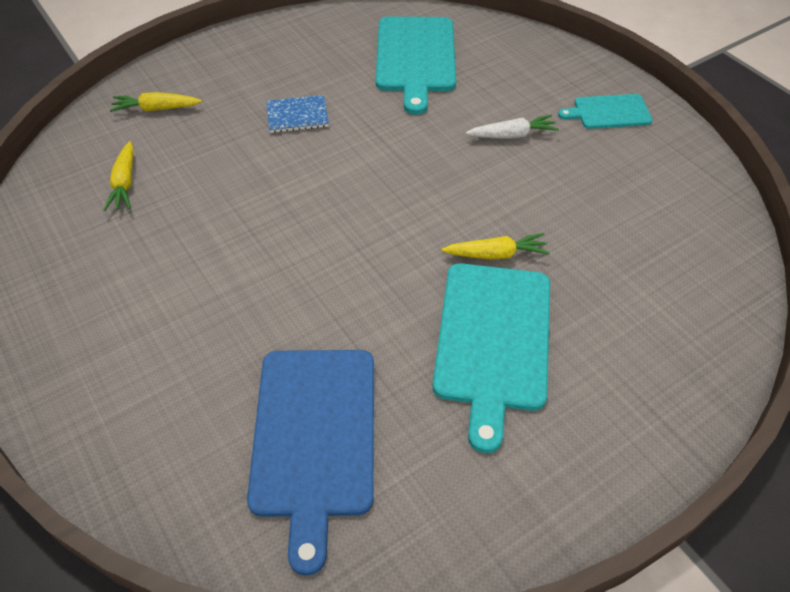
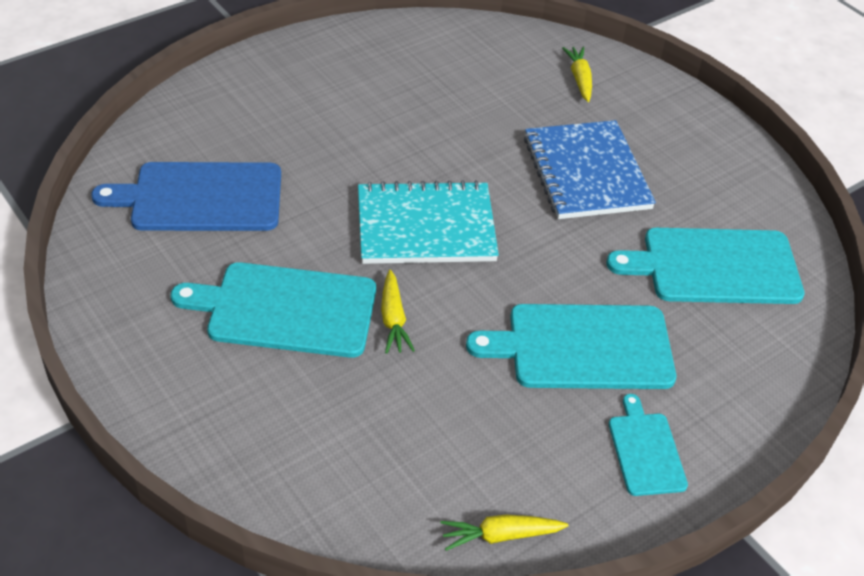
camera: 85 degrees right, 5 degrees down
(125, 183) = (474, 72): yellow carrot -> yellow carrot (501, 536)
(297, 116) = (586, 173): blue notebook -> blue notebook, size x2.02
(368, 228) = (426, 226): none -> turquoise notebook
(512, 135) = (583, 347): white carrot -> turquoise cutting board

